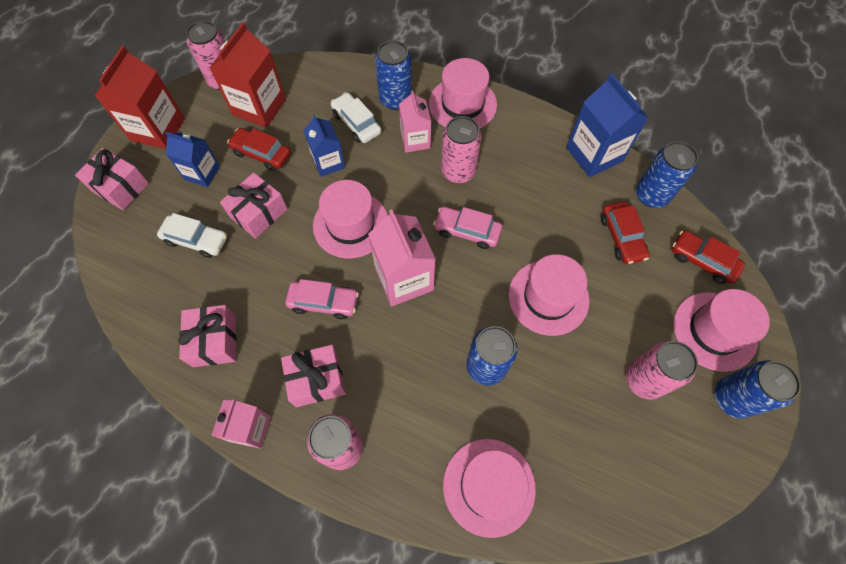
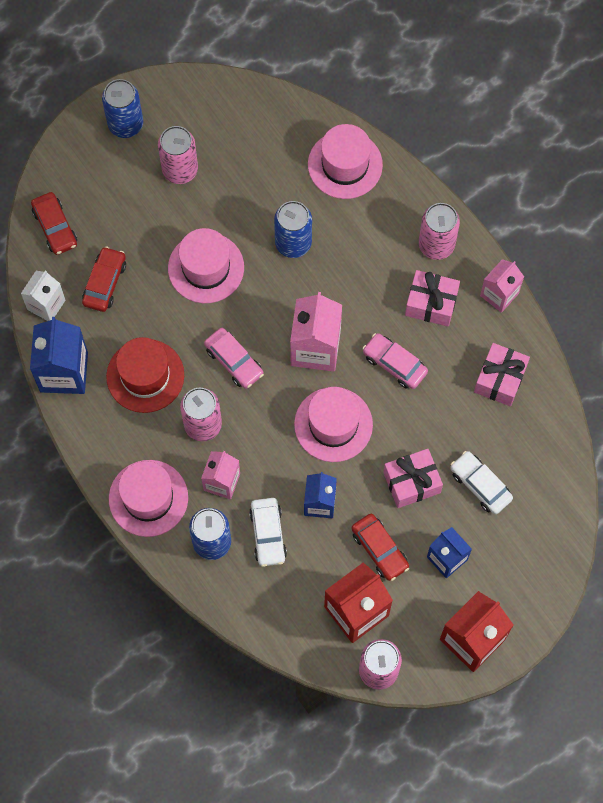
camera: 150 degrees left, 5 degrees up
(120, 187) = (532, 585): pink gift -> none
(530, 183) = (145, 376): none -> red hat
(651, 195) = (46, 305): blue can -> white carton
(714, 331) = (96, 173): pink hat -> none

